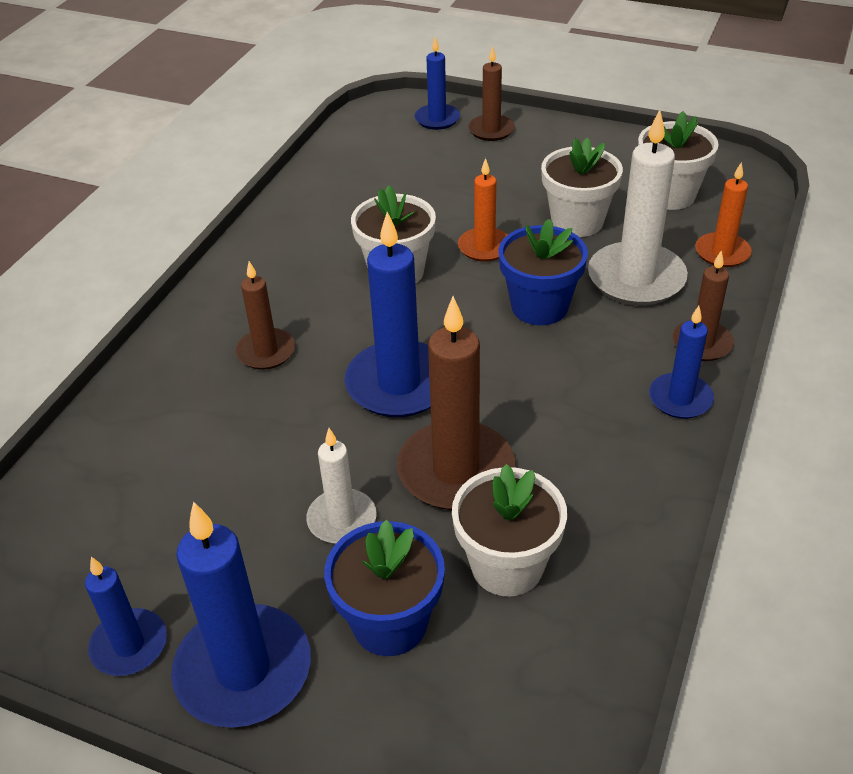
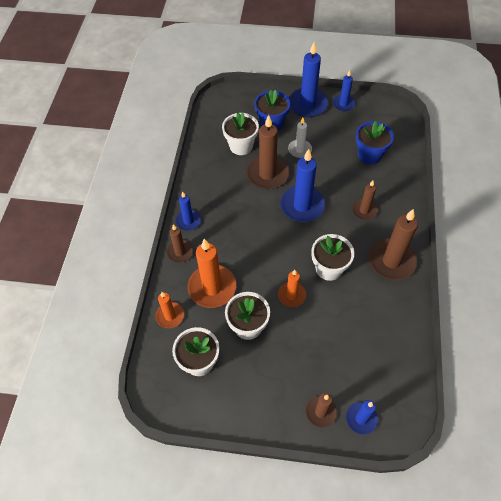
camera: 165 degrees right, 15 degrees up
(272, 265) = (391, 261): none -> brown candle
(539, 307) = (255, 259): blue flower pot -> blue flower pot (369, 155)
(636, 278) = (212, 288): white candle -> orange candle

